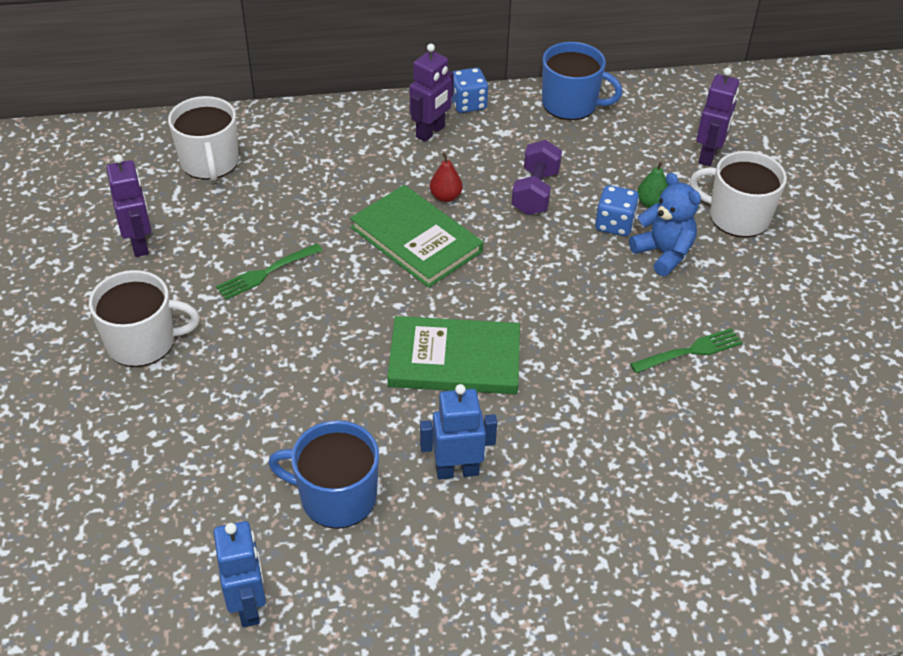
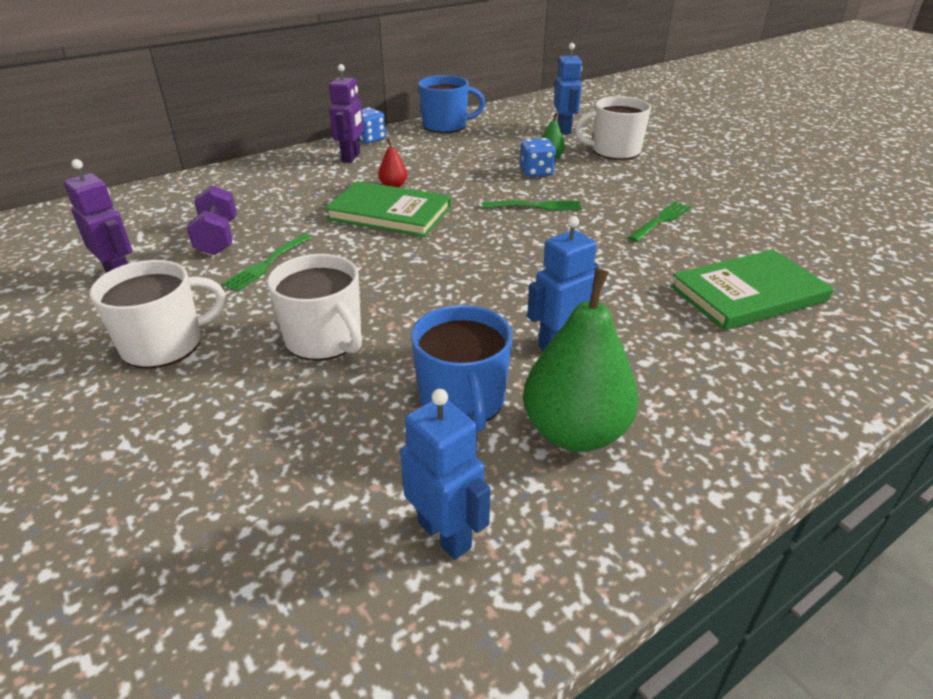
camera: 25 degrees left, 10 degrees down
(210, 163) = (164, 211): white mug -> white mug (325, 339)
(336, 497) = (463, 401): blue mug -> blue mug turned 90 degrees counterclockwise
(401, 564) = (575, 432): none -> green pear
(454, 360) = (487, 273): green book -> green book (748, 294)
(535, 192) = (462, 169): purple dumbbell -> purple dumbbell (218, 238)
(571, 281) = (535, 206): none -> green fork
(663, 253) = (586, 178): blue teddy bear -> none
(708, 155) = (564, 129): purple robot -> blue robot

